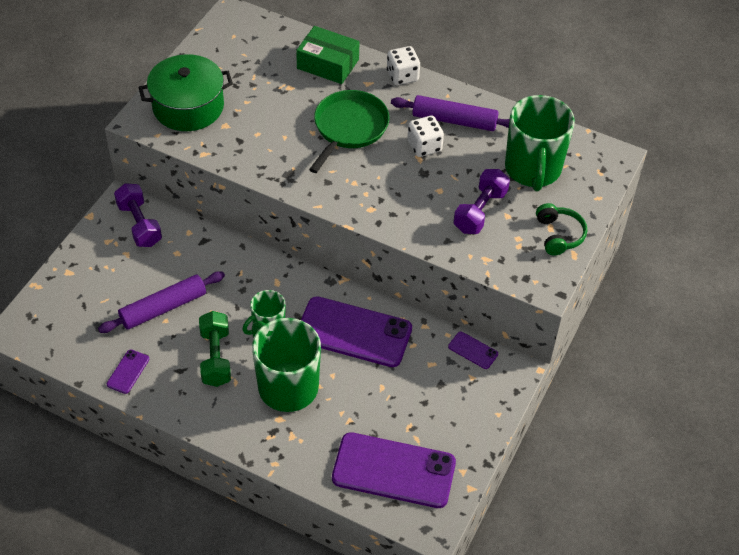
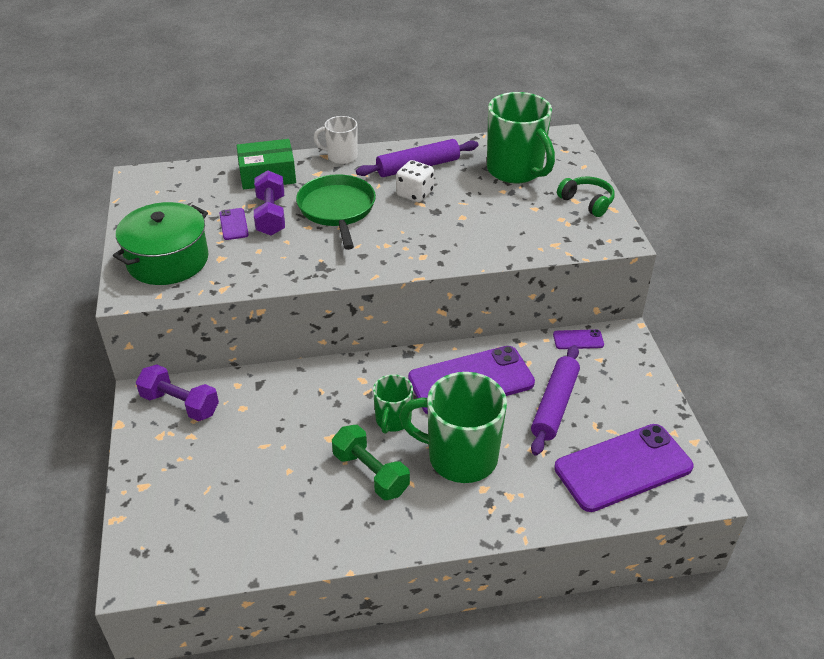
camera: 35 degrees left, 10 degrees down
(128, 371) = (296, 539): purple phone -> purple phone (233, 224)
(163, 308) = (276, 461): purple rolling pin -> purple rolling pin (555, 405)
(402, 76) = (341, 156): white dice -> white mug
(480, 211) = (511, 215): purple dumbbell -> purple dumbbell (271, 215)

